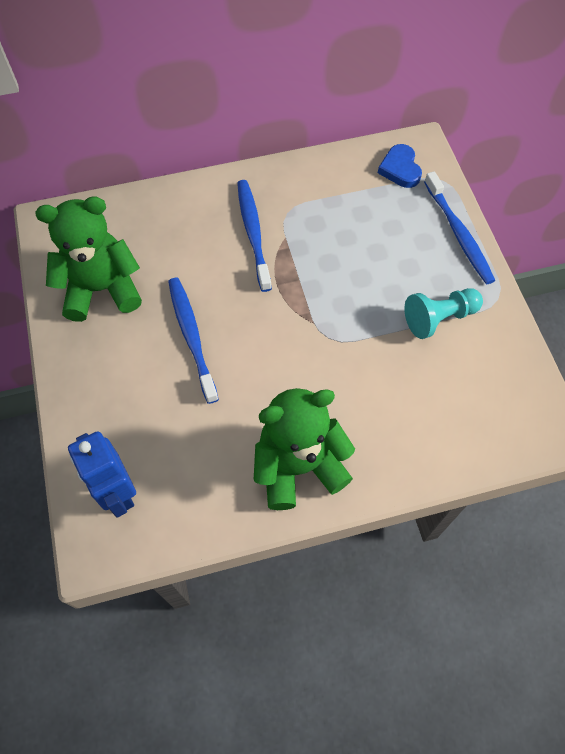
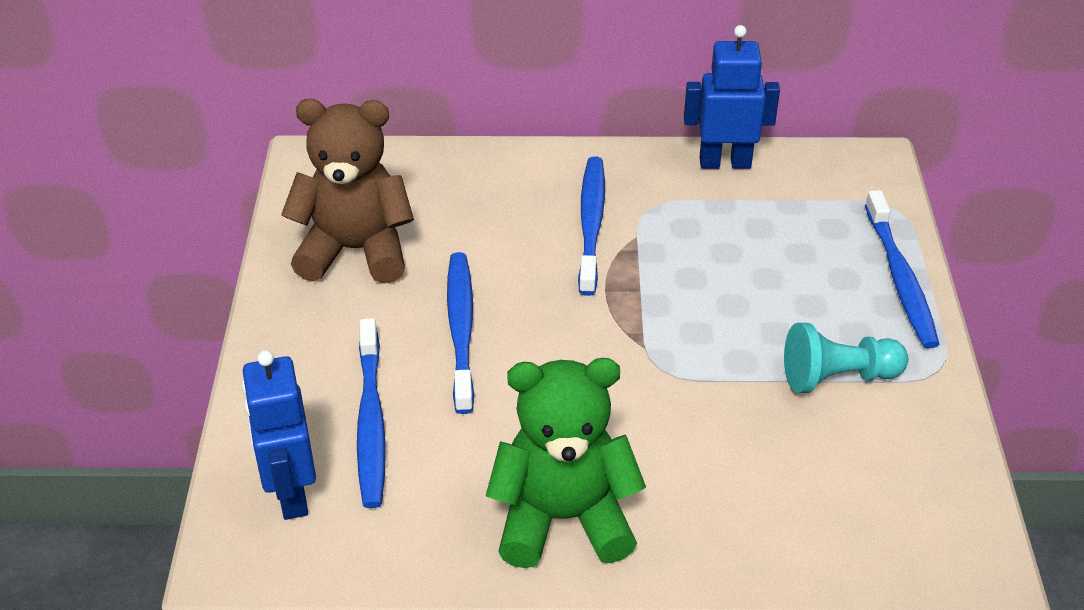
camera: 15 degrees right, 20 degrees down
(102, 289) = (355, 250): green teddy bear -> brown teddy bear
(154, 424) = (371, 423): none -> blue toothbrush
(326, 165) = (725, 162): none -> blue robot
(400, 169) = (834, 185): blue heart -> none

